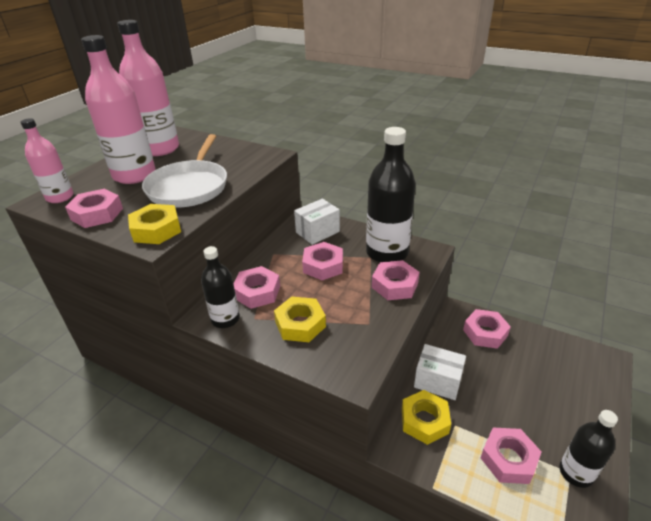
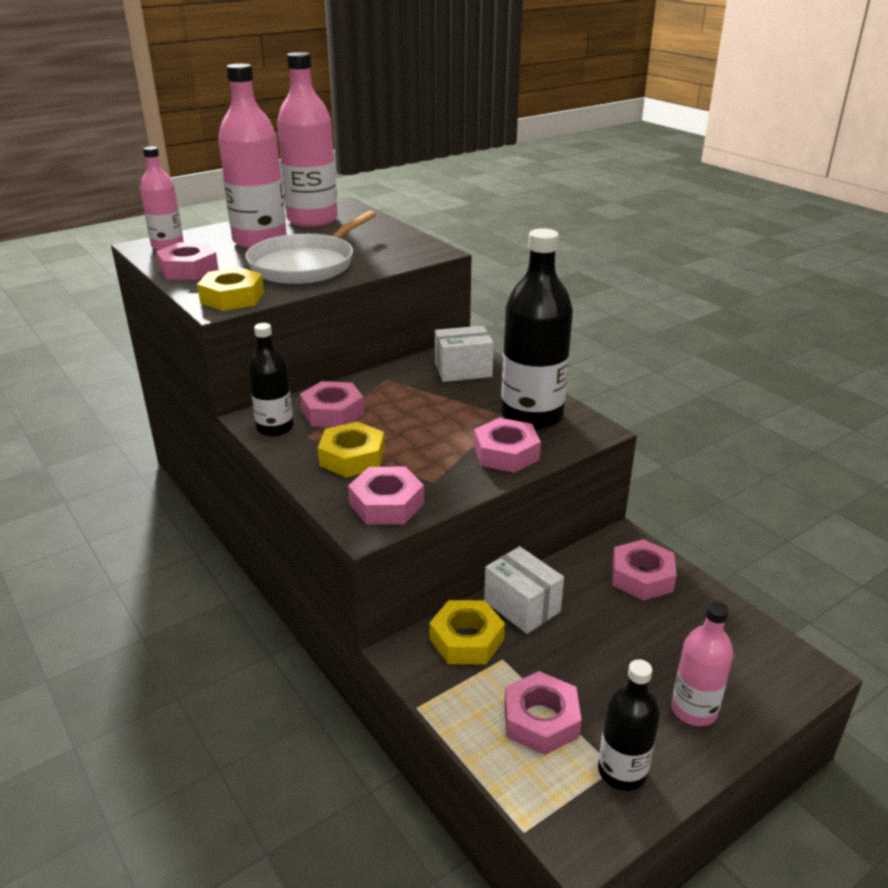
camera: 25 degrees right, 5 degrees down
(323, 266) = (435, 407): pink nut -> pink nut (386, 504)
(577, 411) = (694, 710): none -> pink bottle

